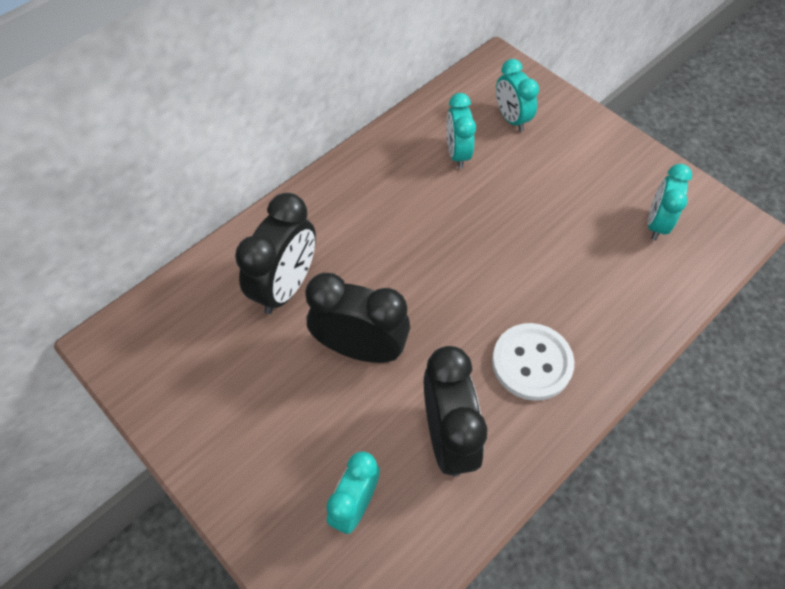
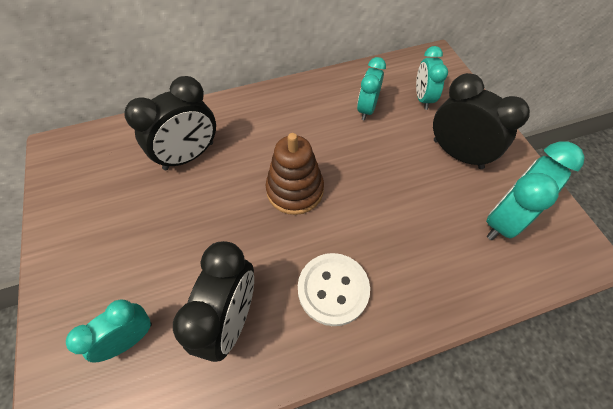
camera: 25 degrees right, 0 degrees up
(360, 348) = (210, 220): black clock -> black clock (457, 154)
(432, 277) = (295, 190): none -> brown stacking toy
(656, 223) = (503, 219): turquoise clock -> turquoise clock, size x1.54

